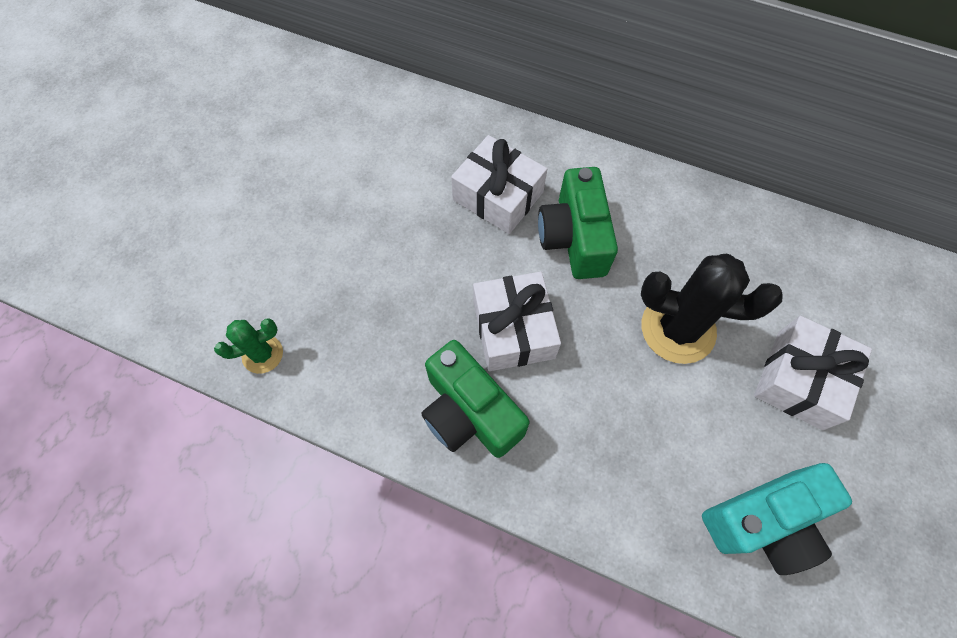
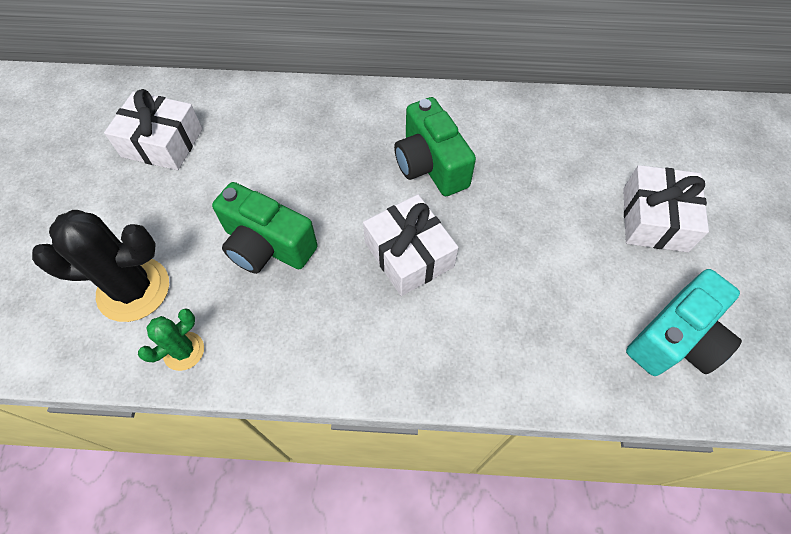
camera: 20 degrees left, 5 degrees down
(469, 412) = (398, 337): green camera -> green camera (267, 245)
(498, 196) = (352, 150): white gift -> white gift (162, 143)
(678, 329) = (545, 210): black cactus -> black cactus (133, 289)

